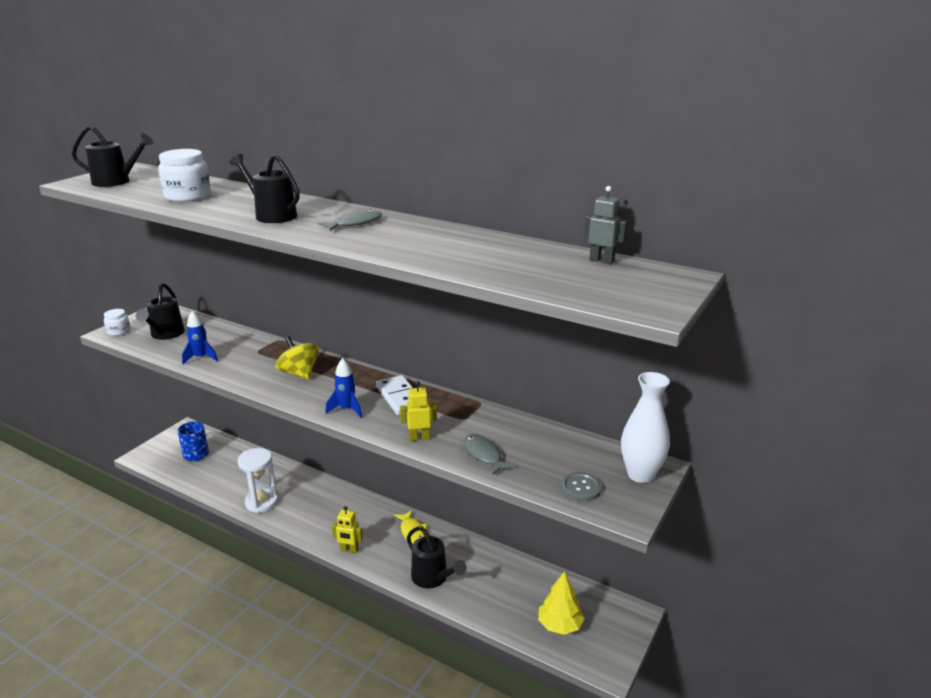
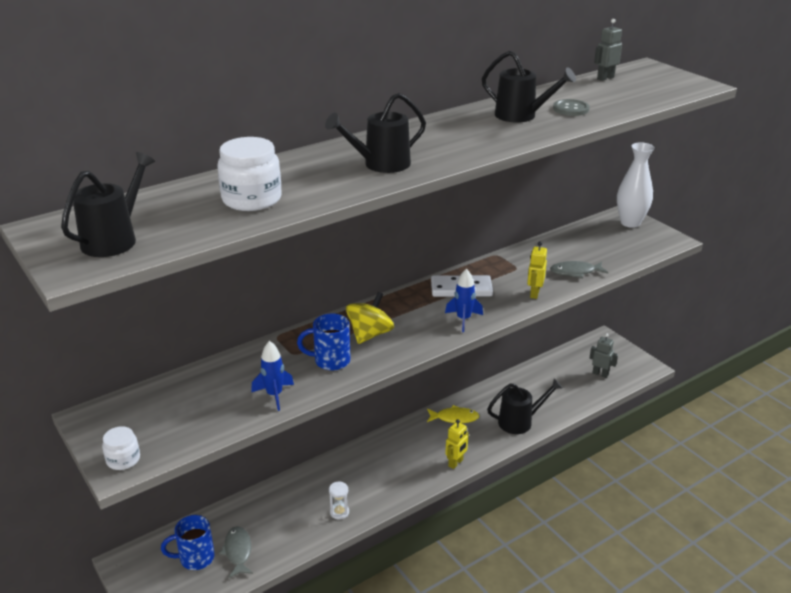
camera: 65 degrees left, 5 degrees up
(165, 335) = (178, 418): black watering can -> black watering can (521, 116)
(253, 367) = (330, 361): none -> blue mug
(261, 502) = (339, 512): white hourglass -> white hourglass, size x0.51
(299, 373) = (370, 334): yellow spinning top -> yellow spinning top turned 135 degrees clockwise
(355, 223) = (445, 135): grey fish -> grey fish (238, 551)
(559, 625) = (600, 374): yellow tree -> grey robot
(580, 488) = (636, 247): grey button -> grey button (571, 109)

